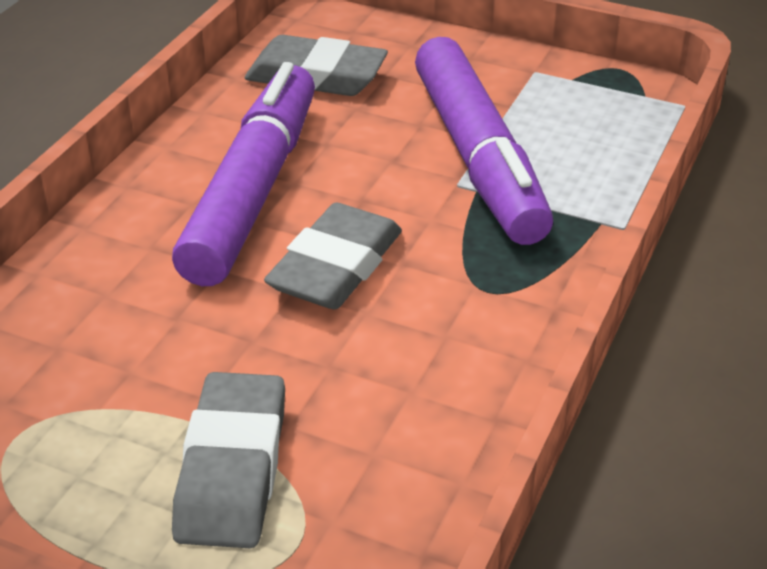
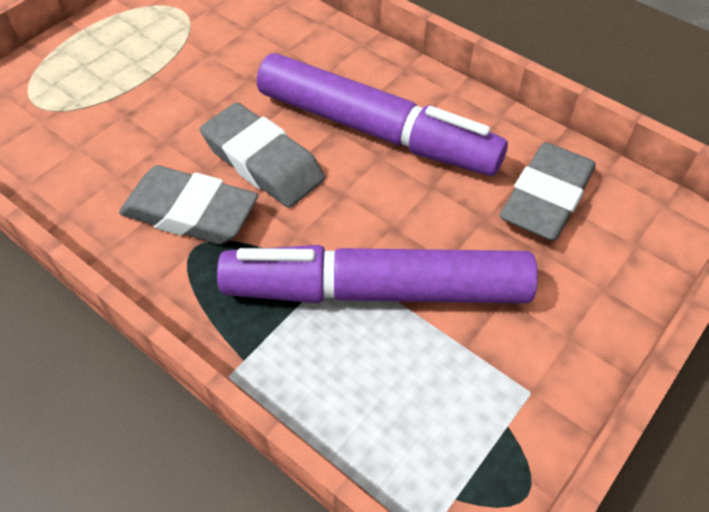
camera: 105 degrees right, 15 degrees up
(232, 469) = (105, 85): grey eraser -> grey eraser (190, 212)

